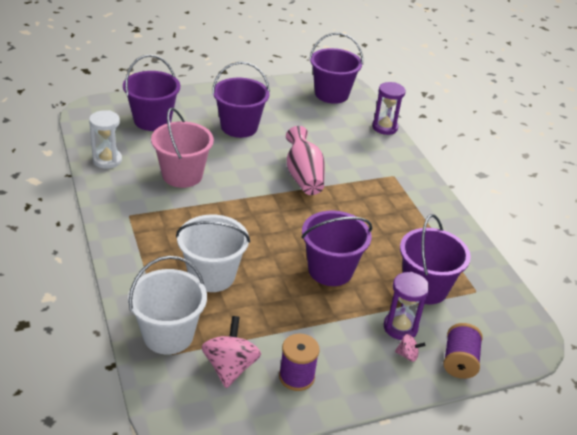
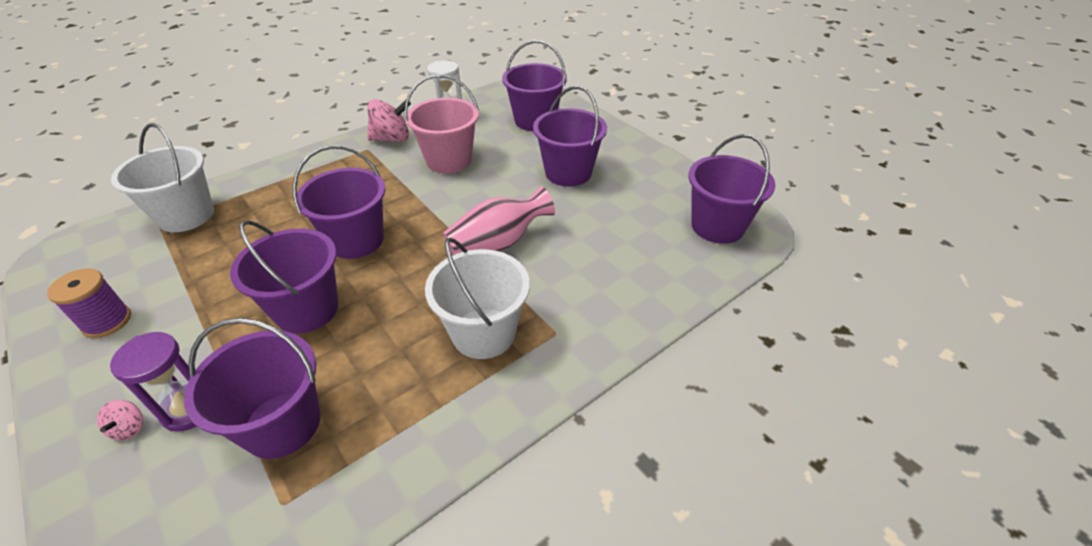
camera: 75 degrees right, 5 degrees up
(211, 275) = (281, 219): white bucket -> white bucket (483, 333)
(230, 367) = (132, 267): pink spinning top -> pink spinning top (392, 139)
(264, 238) = (356, 240): none -> purple bucket
(384, 127) = (681, 298): purple hourglass -> none
(459, 361) = (105, 503): purple spool -> none

